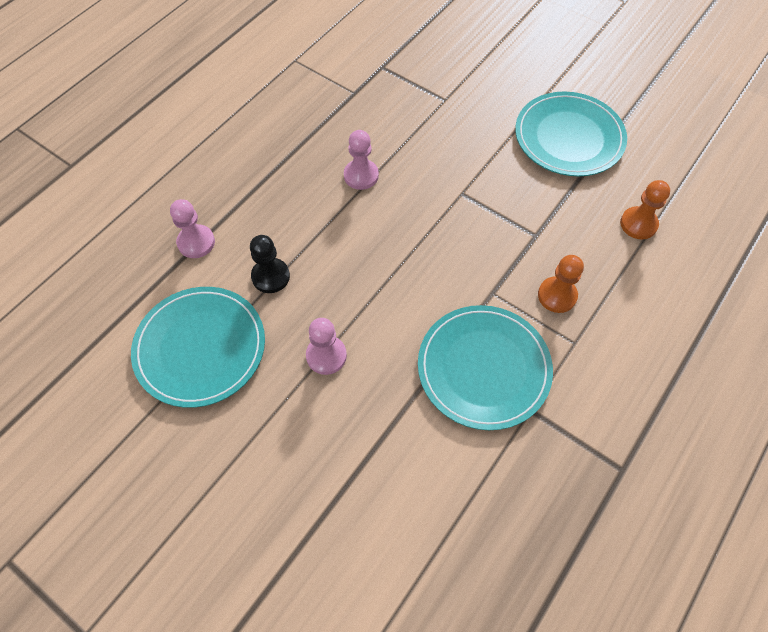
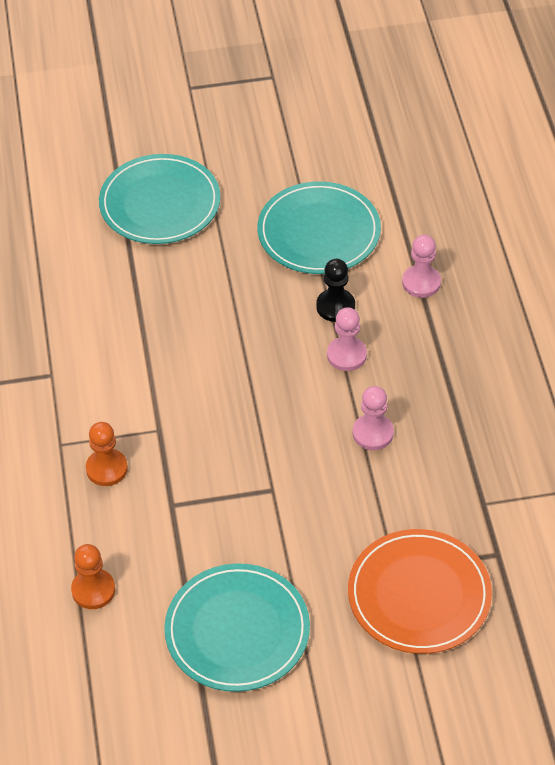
camera: 135 degrees right, 10 degrees down
(326, 356) = (229, 294): pink pawn -> pink pawn (346, 355)
(447, 80) = (419, 595): none -> orange plate
(483, 368) = (111, 373): turquoise plate -> turquoise plate (160, 203)

